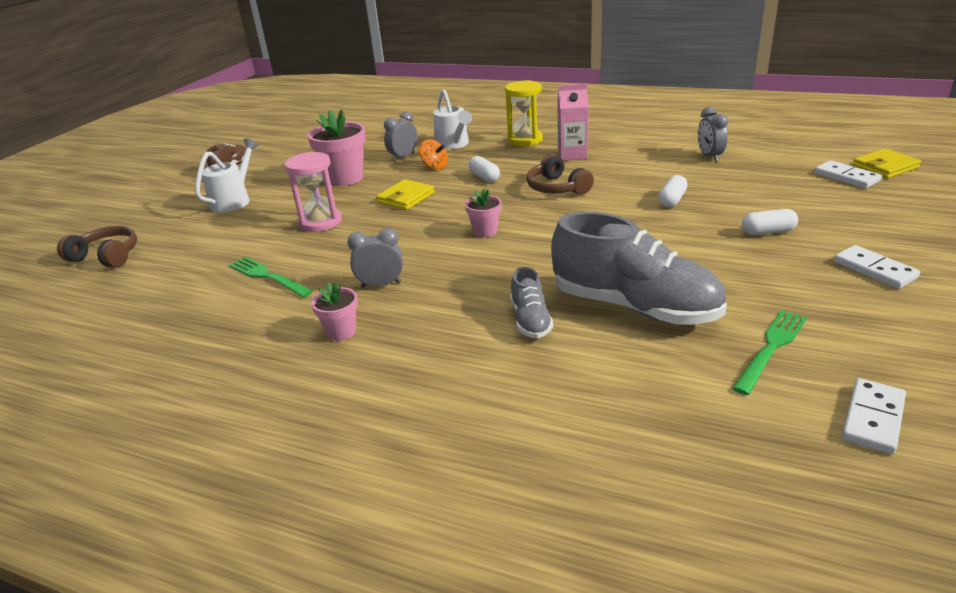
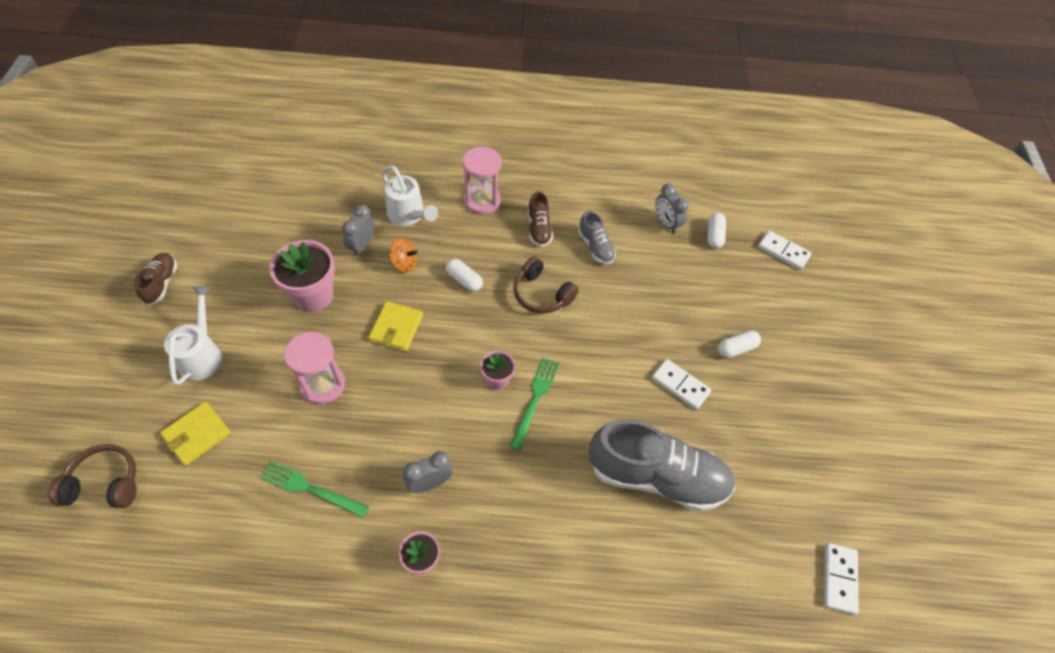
camera: 25 degrees left, 25 degrees up
(525, 140) = (482, 201): yellow hourglass -> pink hourglass
(530, 320) = (579, 511): grey shoe -> grey shoe (595, 247)
(572, 155) = (539, 229): pink carton -> brown shoe
(672, 200) = (650, 305): white capsule -> white capsule (714, 236)
(771, 347) = (764, 510): green fork -> green fork (535, 398)
(874, 270) = (820, 394): white domino -> white domino (680, 385)
(885, 167) = (810, 231): yellow wallet -> yellow wallet (197, 434)

